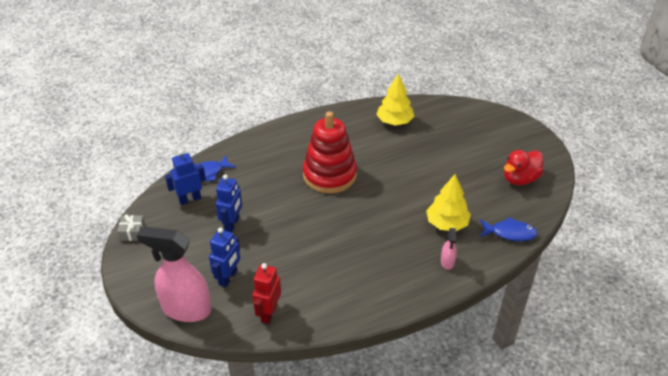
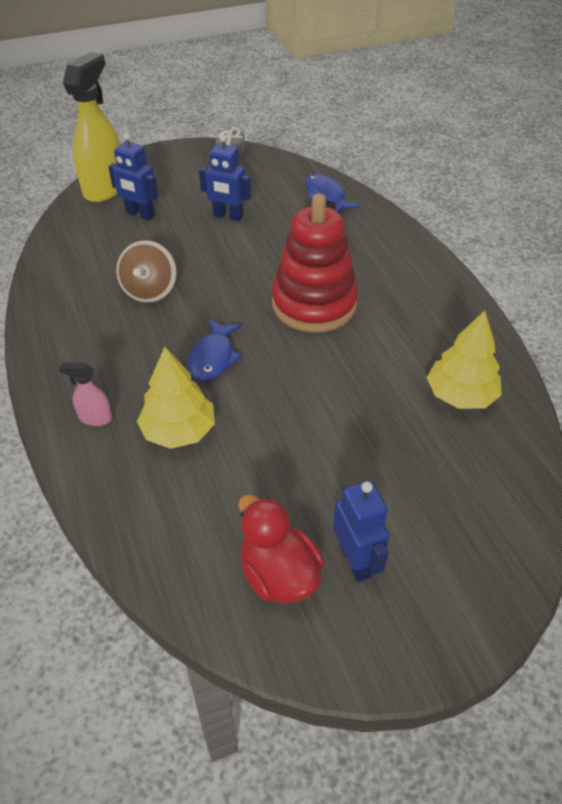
camera: 95 degrees right, 5 degrees up
(186, 309) = (105, 188): pink spray bottle -> yellow spray bottle
(190, 199) = (279, 185): blue robot -> blue robot (356, 561)
(268, 313) = (75, 243): red robot -> none
(324, 256) = (150, 291): none -> brown spinning top
(510, 233) = (133, 519): blue fish -> blue fish (213, 358)

